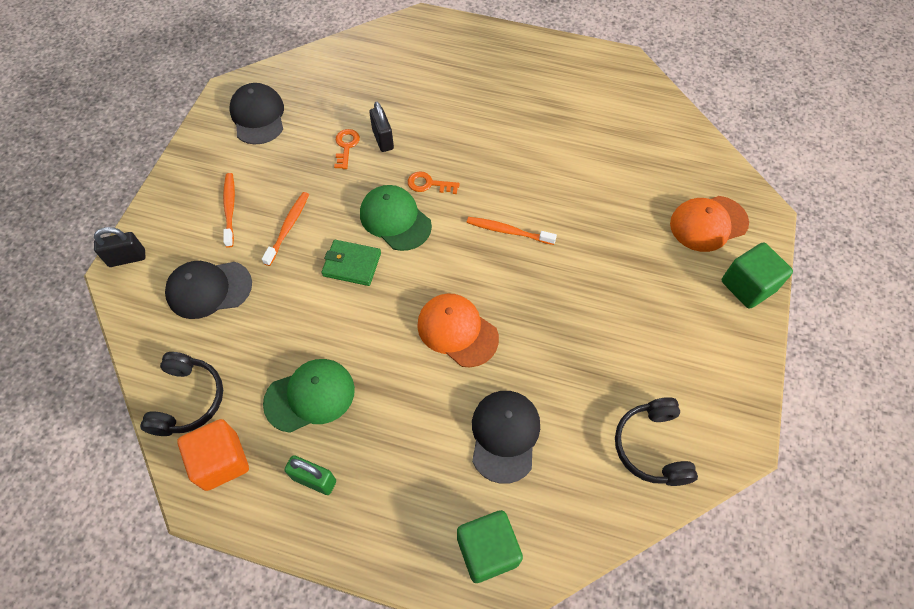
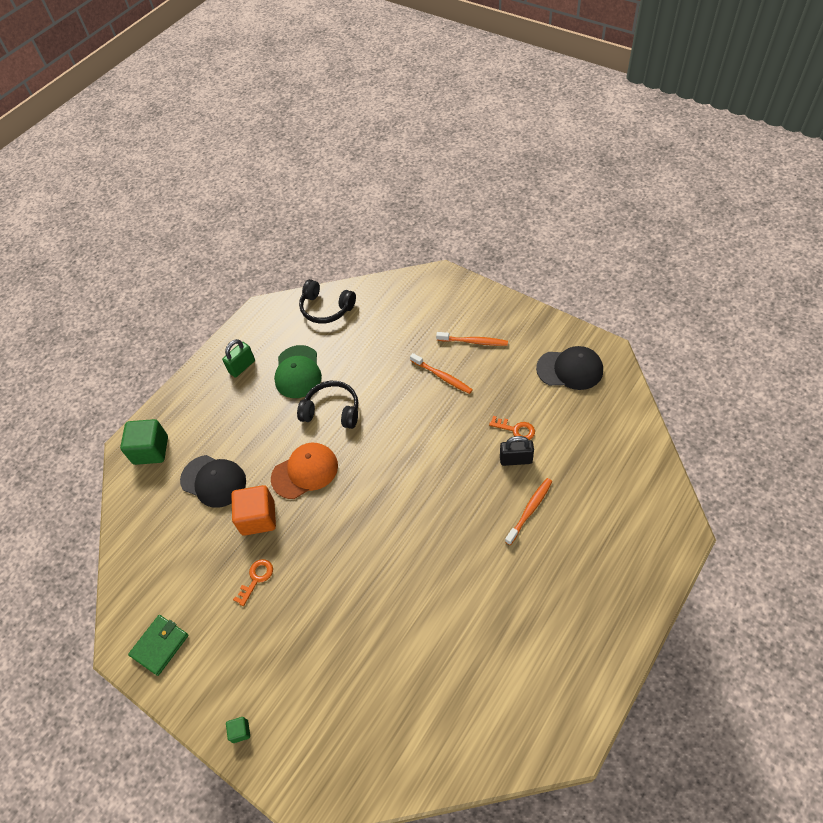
camera: 115 degrees right, 5 degrees down
(127, 258) = (449, 281): black padlock -> none
(209, 289) = (405, 324): black cap -> none
(221, 461) = (278, 322): orange cube -> orange cube (258, 518)
(352, 264) = (391, 413): green wallet -> green wallet (160, 645)
(395, 219) = (424, 451): green cap -> none
(428, 184) = (452, 485): orange key -> orange key (256, 578)
(508, 231) = (380, 536): orange toothbrush -> orange toothbrush (530, 510)
(652, 447) = (155, 578): black headphones -> black headphones (332, 411)
(708, 223) = (319, 728): orange cap -> none
(748, 286) = (240, 731): green cube -> green cube, size x0.45

